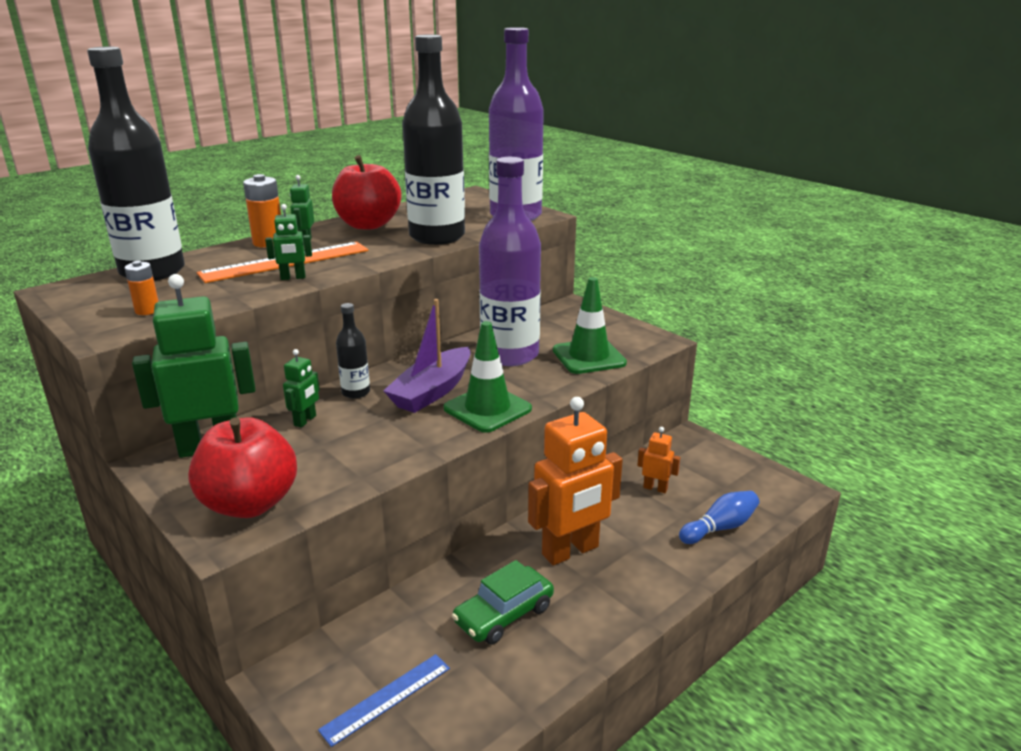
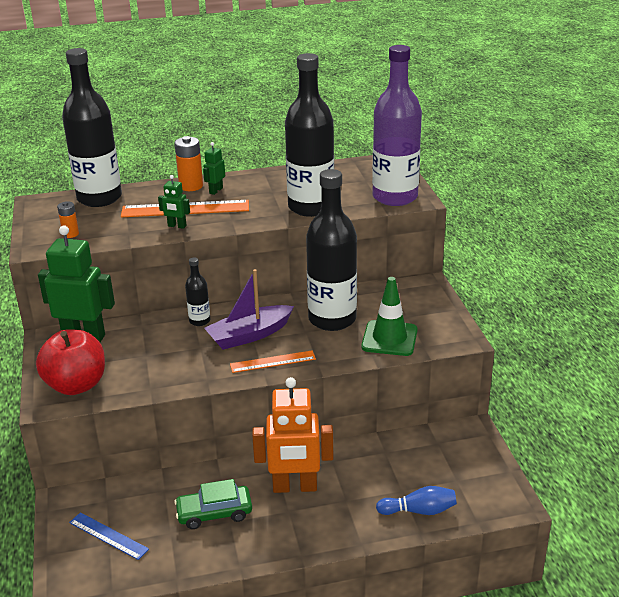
camera: 30 degrees right, 5 degrees up
(305, 421) = (151, 334): green robot -> none
(368, 225) = (274, 182): red apple -> none
(386, 698) = (108, 536): blue ruler -> blue ruler turned 45 degrees clockwise
(487, 409) = (273, 362): green traffic cone -> orange ruler
(510, 355) = (332, 319): purple bottle -> black bottle
(655, 488) = (401, 462): orange robot -> none

